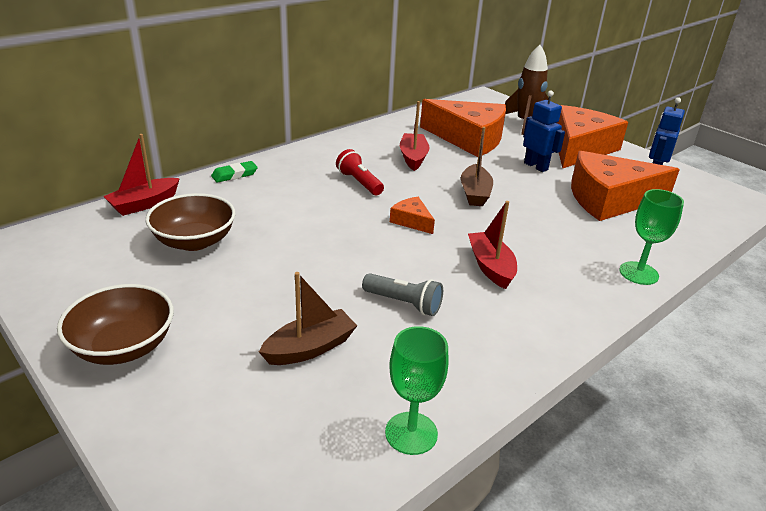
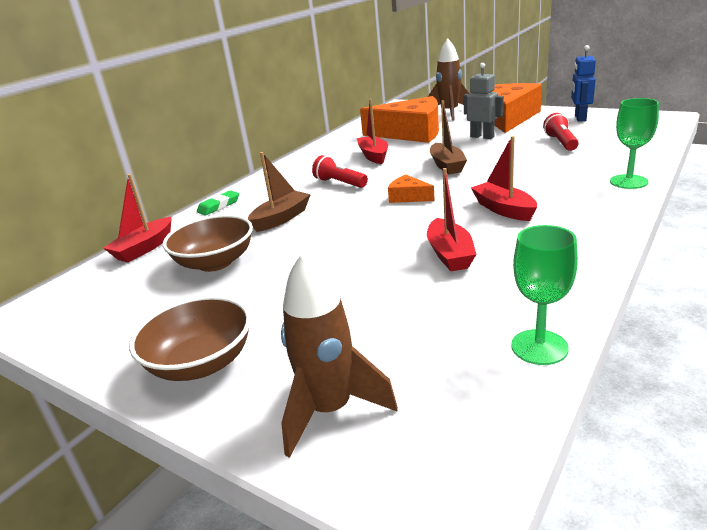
camera: 10 degrees left, 5 degrees down
(197, 431) = (330, 410): none -> brown rocket
(310, 348) = (390, 311): brown boat -> brown boat (281, 218)
(404, 303) = (450, 254): grey flashlight -> red boat
(536, 166) = (482, 137): blue robot -> grey robot
(609, 199) = (561, 142): orange cheese -> red flashlight

